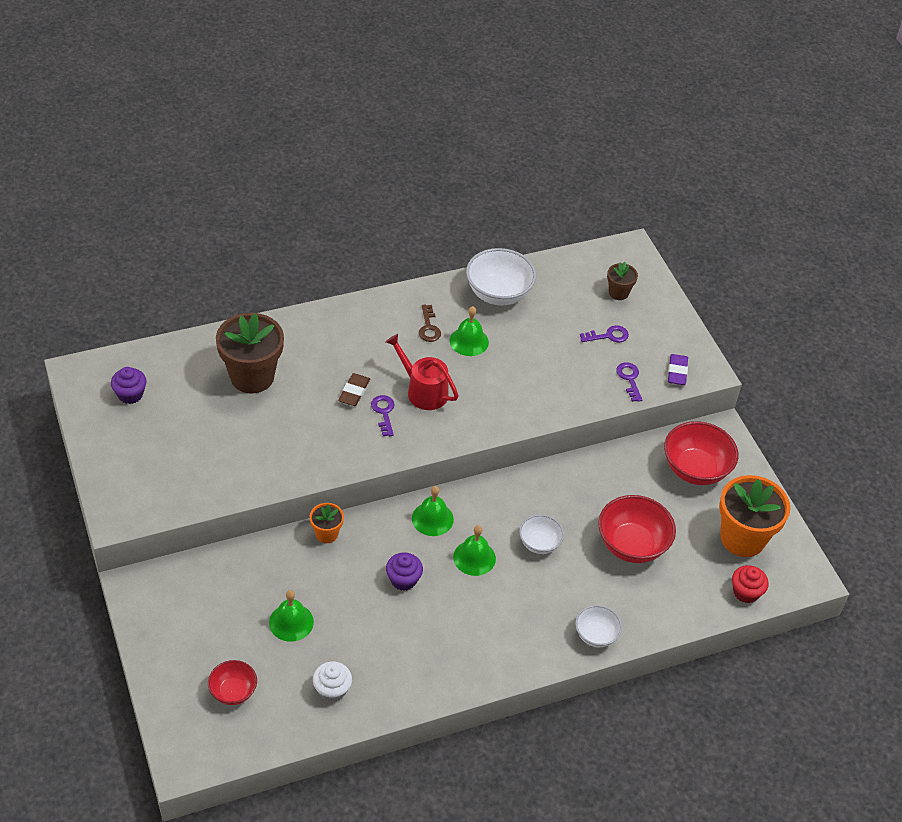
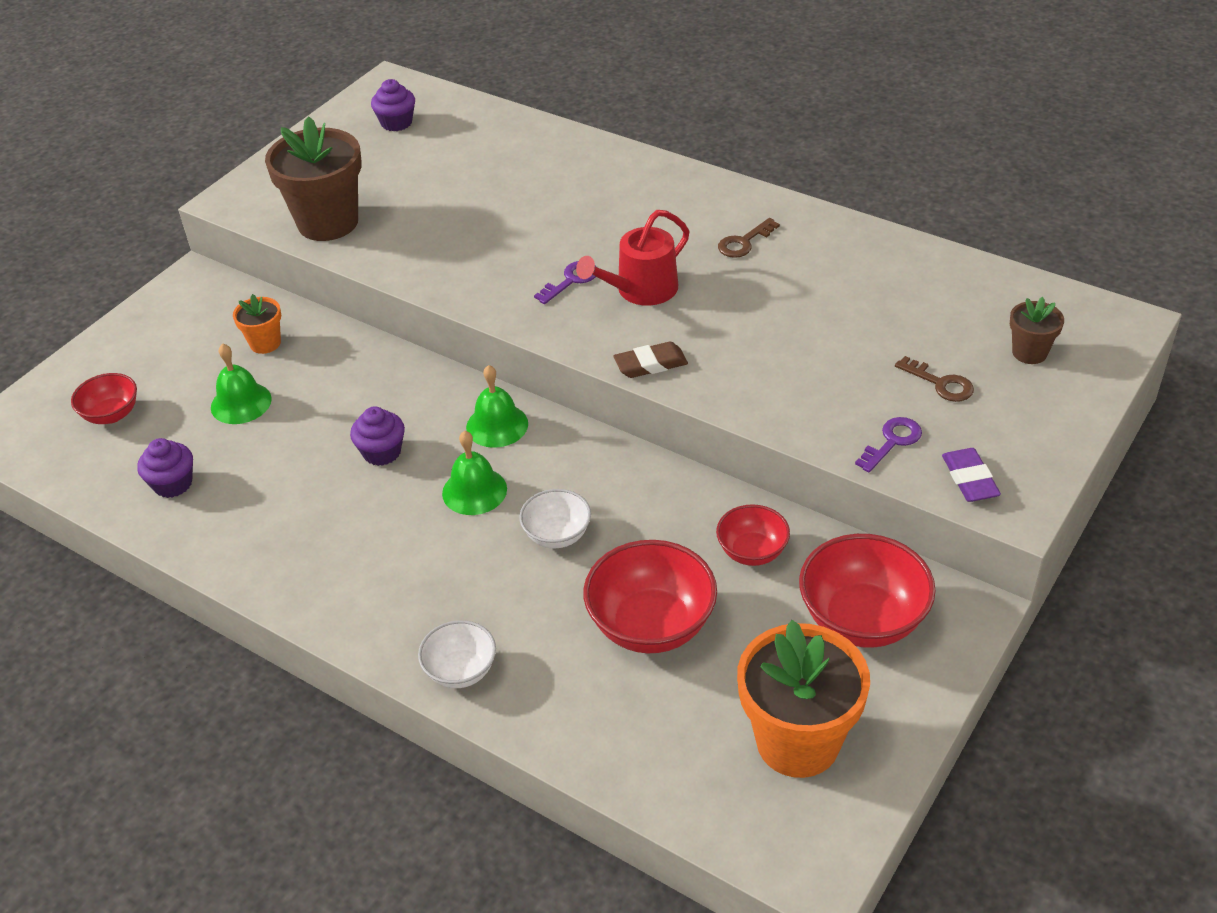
camera: 60 degrees right, 5 degrees down
(252, 376) = (511, 173): brown flower pot -> brown flower pot (328, 222)
(326, 534) = (389, 360): orange flower pot -> orange flower pot (265, 343)
(332, 690) = (173, 484): white cupcake -> purple cupcake
(354, 392) = (575, 245): brown eraser -> brown eraser (650, 364)
(423, 391) = (641, 290): red watering can -> red watering can turned 135 degrees counterclockwise
(469, 341) = (765, 281): green bell -> none
(498, 294) = (874, 262): white bowl -> none
(608, 336) = (940, 383): purple key -> brown key
(620, 478) = (752, 552): none -> red bowl
(677, 372) = (969, 479): purple eraser -> purple eraser turned 75 degrees counterclockwise
(745, 592) = (700, 800): red cupcake -> none

